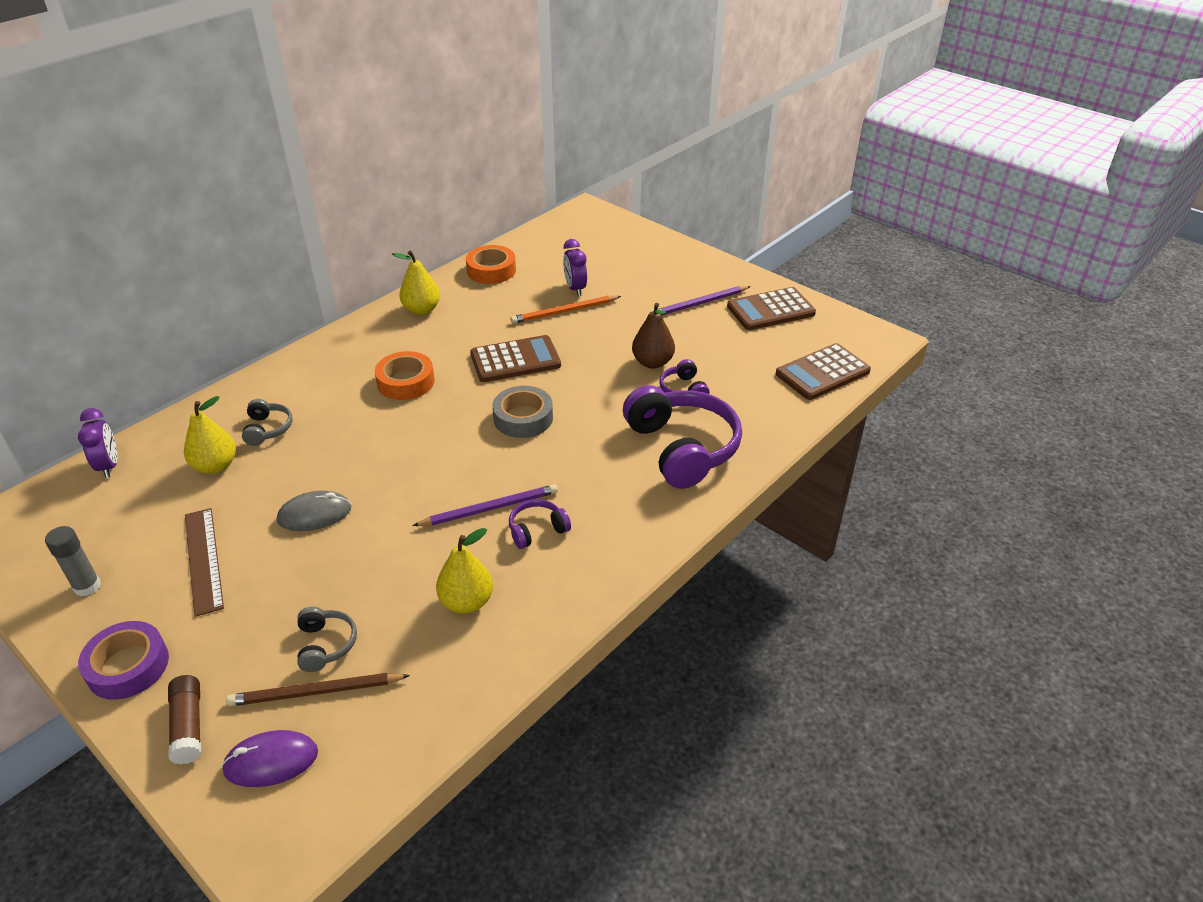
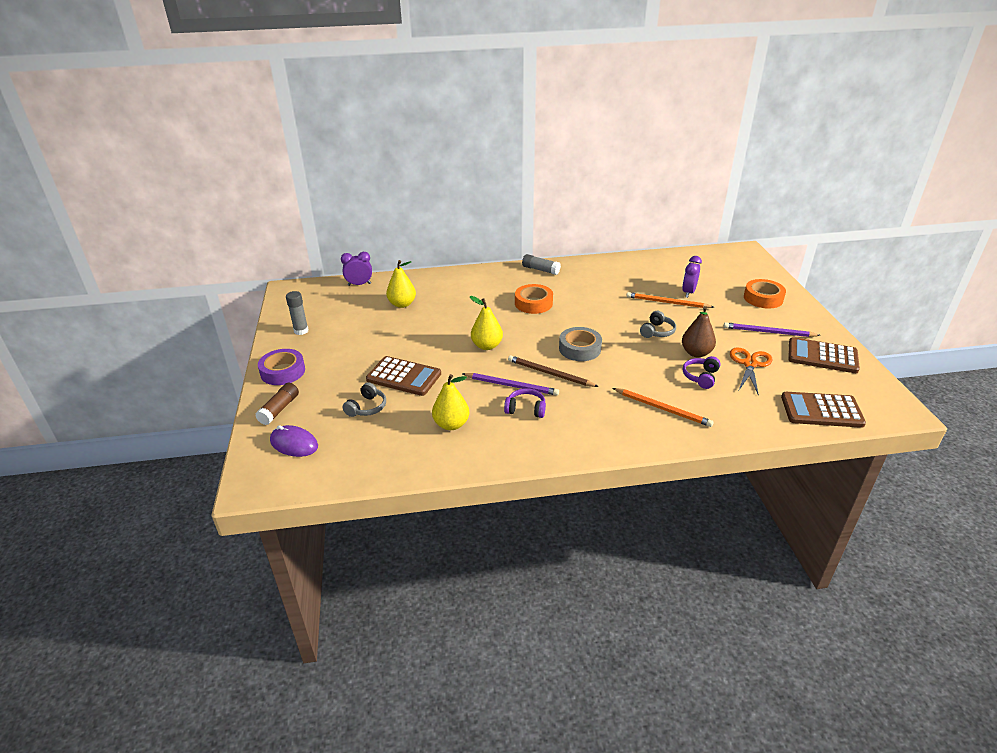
camera: 40 degrees right, 5 degrees down
(109, 466) = (359, 284): purple clock -> purple clock turned 120 degrees counterclockwise
(203, 560) = (355, 343): brown ruler -> none
(267, 429) = (442, 297): grey headphones -> grey headphones (657, 331)
(314, 514) = (423, 346): grey mouse -> none
(316, 692) = (341, 425): brown pencil -> brown pencil (550, 373)
(368, 330) = (540, 270): none -> grey glue stick
(422, 310) = (581, 270): yellow pear -> yellow pear (487, 346)
(491, 270) = (644, 264): orange tape -> orange tape (763, 298)
(515, 360) = (608, 317): brown calculator -> brown calculator (404, 377)
(682, 448) = (662, 409): purple headphones -> orange pencil
(715, 351) = (750, 364): none -> orange scissors

